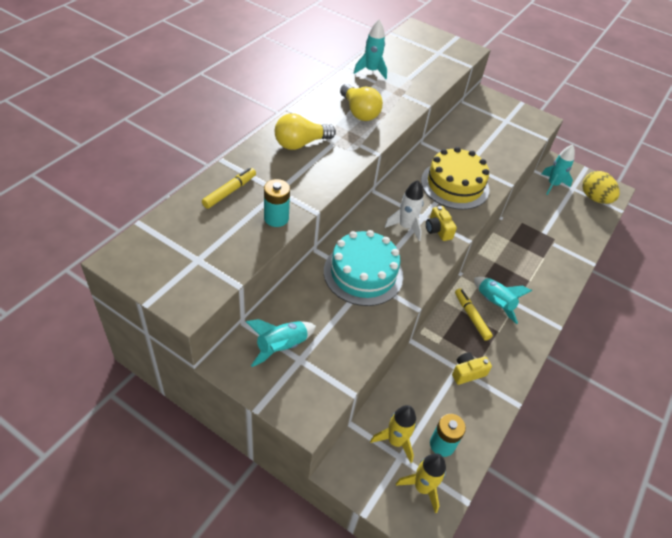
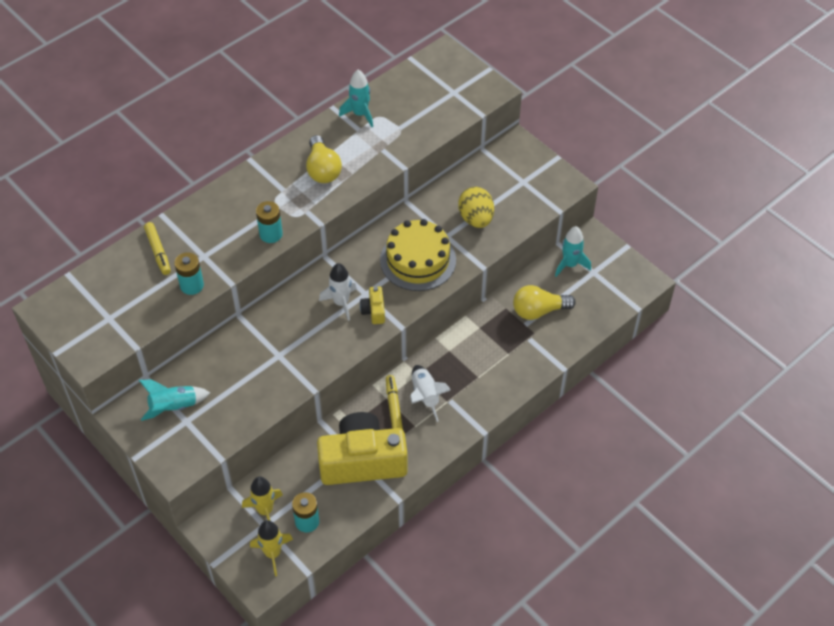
camera: 20 degrees right, 5 degrees up
(229, 192) = (158, 251): yellow marker -> yellow marker turned 105 degrees clockwise
(300, 143) = (245, 203): yellow light bulb -> yellow light bulb (538, 311)
(336, 166) = (271, 234): none -> turquoise battery
(363, 273) = (276, 347): turquoise cake -> none
(467, 372) = (362, 461): yellow camera -> yellow camera, size x2.43
(494, 303) = (425, 396): turquoise rocket -> white rocket
(594, 198) = (613, 289): yellow egg -> yellow egg (476, 218)

